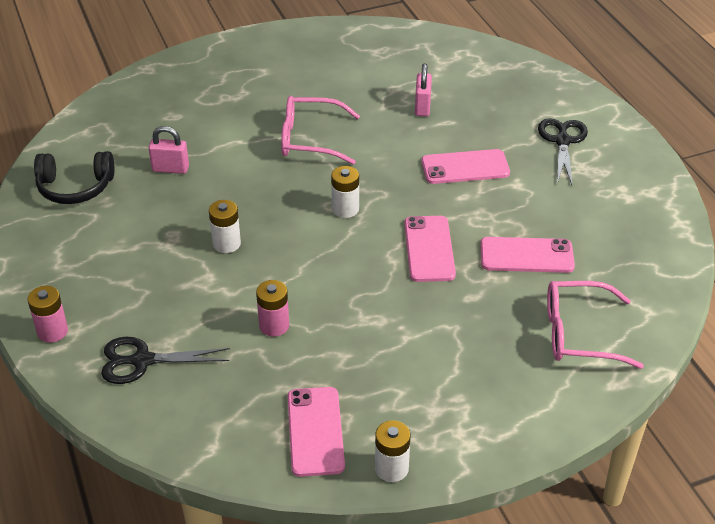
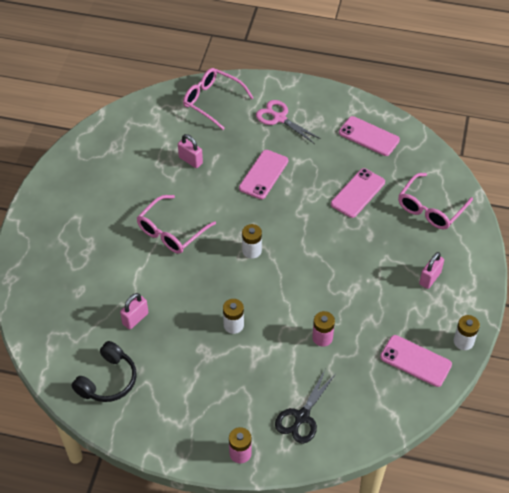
camera: 55 degrees left, 10 degrees up
(429, 249) = (318, 232): pink phone -> pink phone (369, 136)
(463, 385) = (430, 278): none -> pink padlock
(523, 83) = (212, 101): none -> pink glasses
(562, 141) = (279, 118): black scissors -> pink scissors

